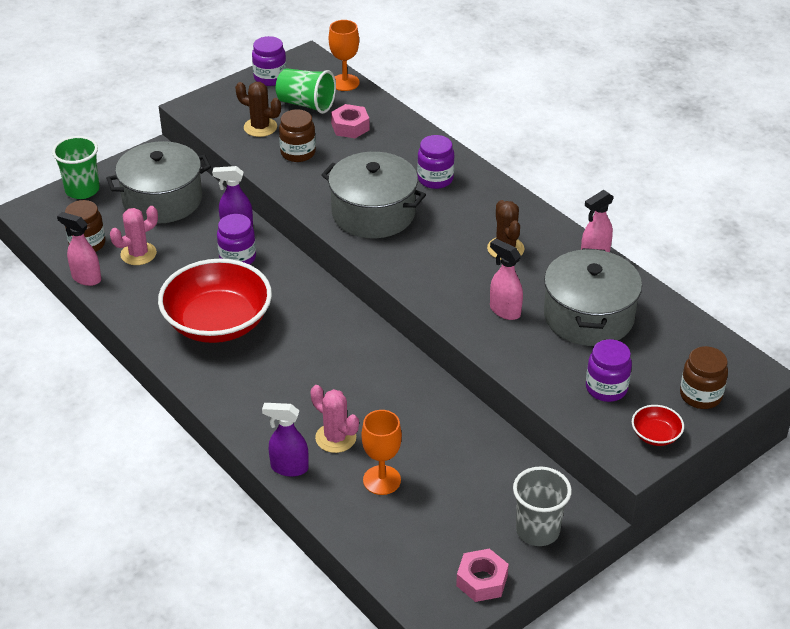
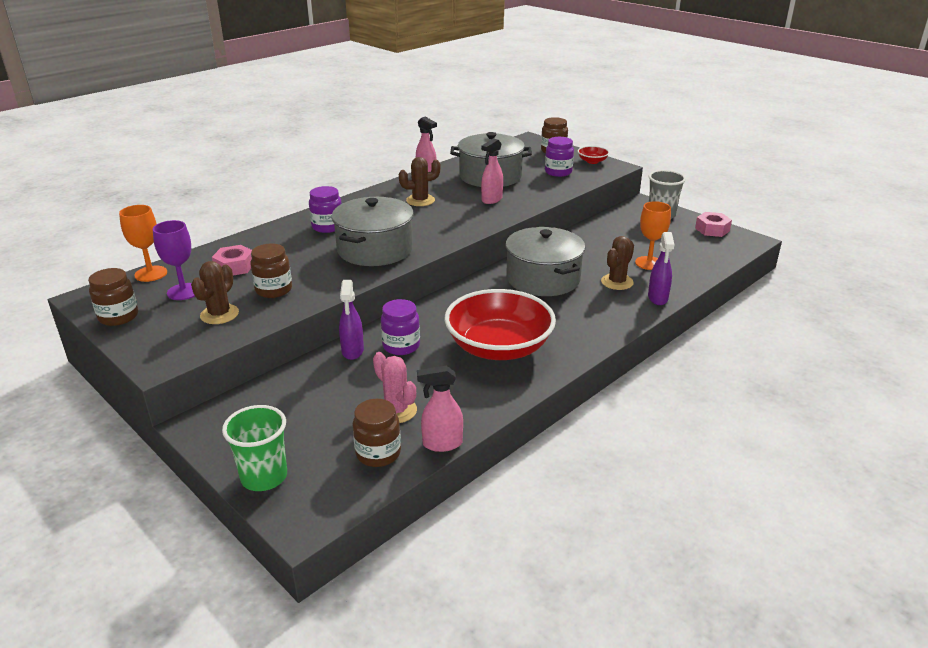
camera: 95 degrees left, 10 degrees down
(86, 278) = (442, 444): pink spray bottle -> pink spray bottle turned 60 degrees clockwise
(162, 200) = (296, 406): grey pot -> grey pot (543, 279)
(270, 78) = (118, 317): purple jar -> brown jar
(306, 104) = (183, 292): green cup -> purple goblet
(335, 438) = (617, 282): pink cactus -> brown cactus

